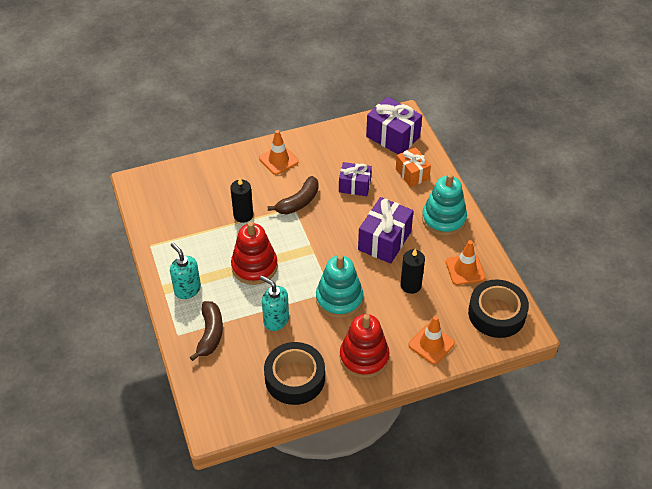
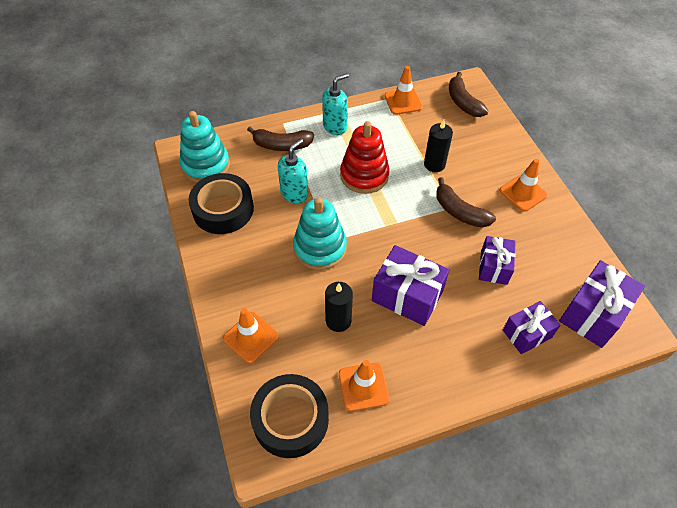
camera: 90 degrees right, 5 degrees up
(156, 234) = (403, 101): none -> orange traffic cone
(163, 189) = (463, 102): none -> brown banana
(364, 357) = (240, 269): red stacking toy -> none
(412, 174) = (527, 334): orange gift -> purple gift
(443, 219) = (449, 367): turquoise stacking toy -> turquoise stacking toy (206, 165)

